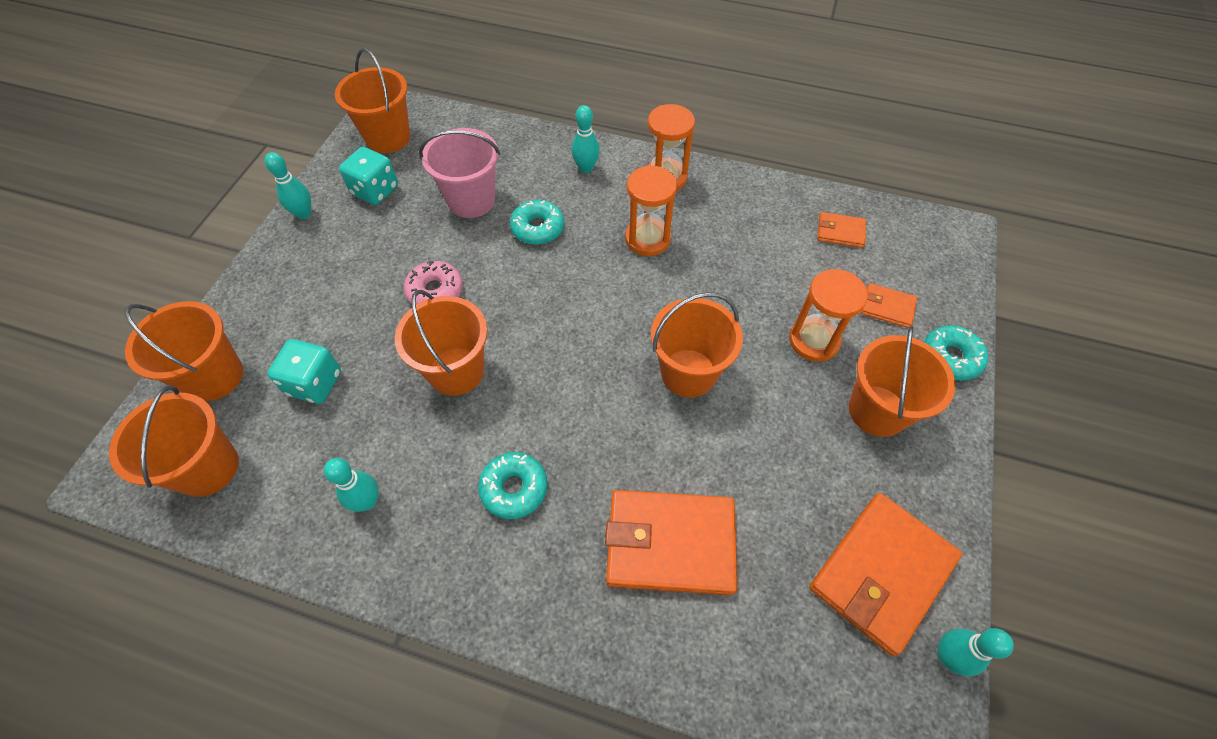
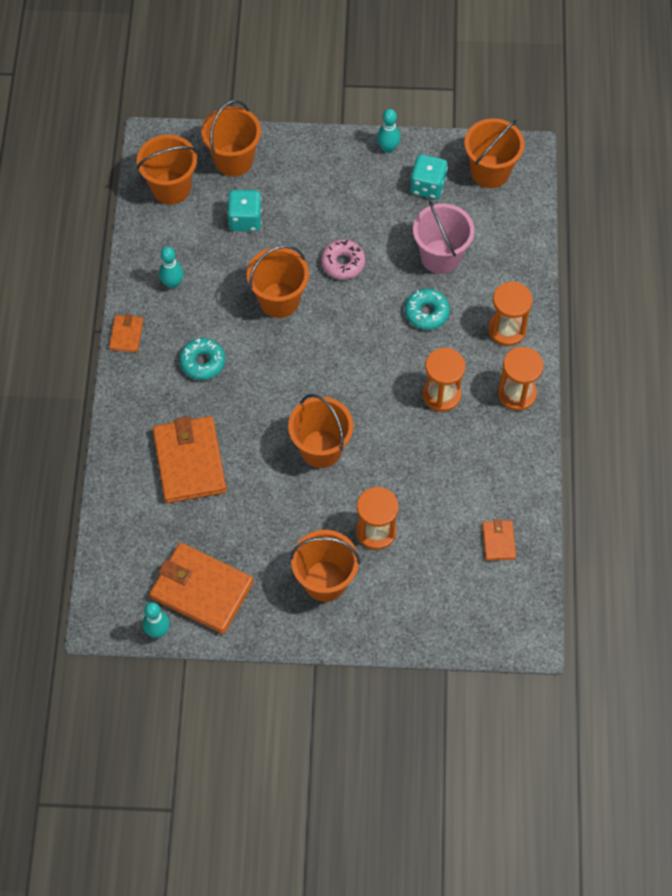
camera: 75 degrees right, 5 degrees up
(586, 168) = (507, 329): turquoise bowling pin -> orange hourglass
(887, 307) = (426, 583): orange wallet -> orange wallet (126, 335)
(950, 357) = (389, 632): turquoise donut -> none

